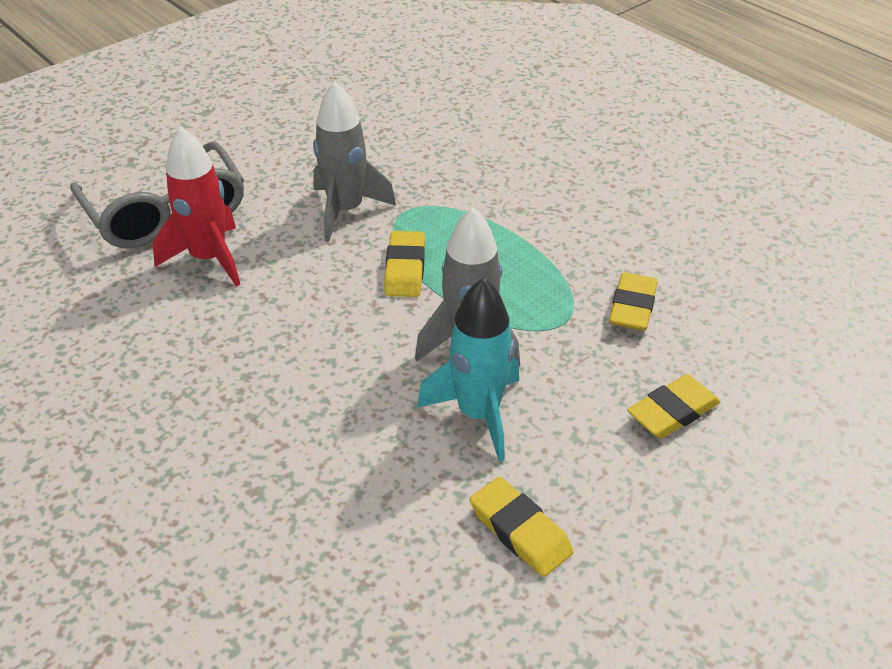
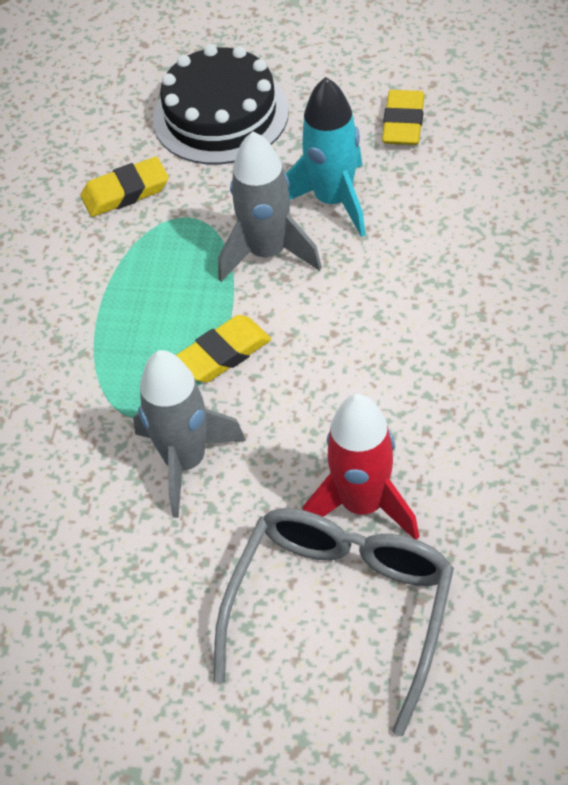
camera: 125 degrees left, 10 degrees up
(673, 412) = (220, 115): yellow eraser -> black cake

